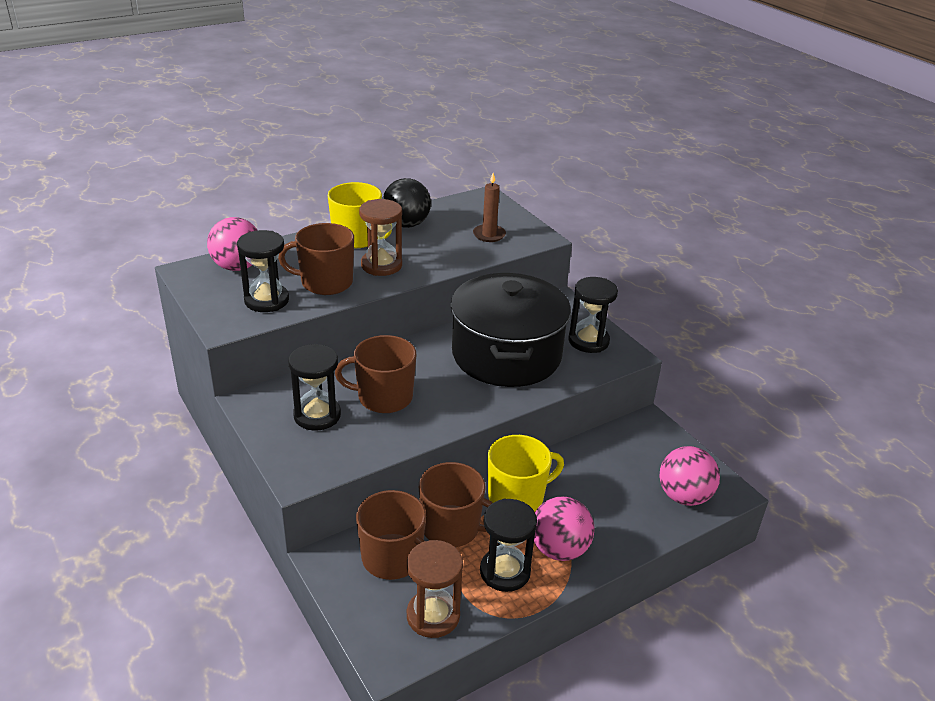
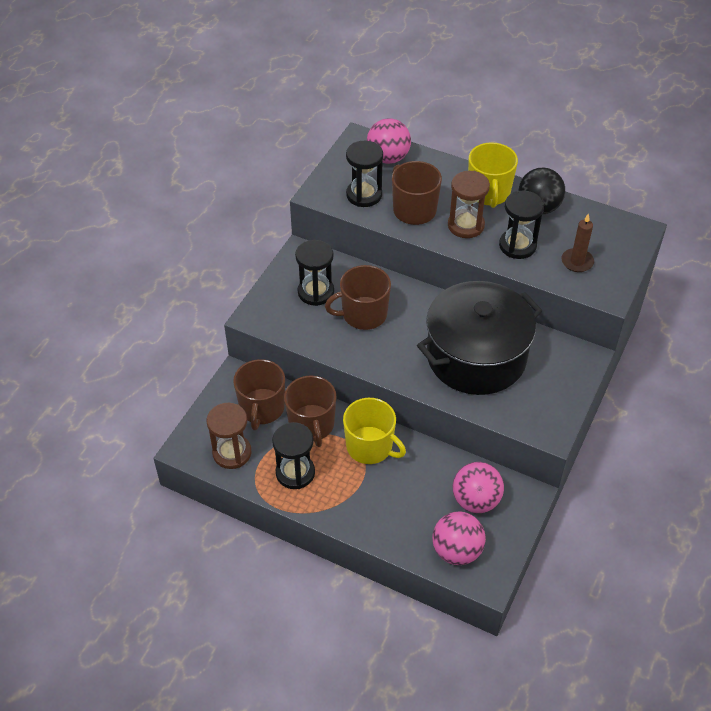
camera: 60 degrees right, 15 degrees up
(383, 397) = (363, 314): brown mug -> brown mug turned 75 degrees counterclockwise
(559, 549) = (338, 494): pink ball -> pink ball (476, 500)
(588, 341) = (544, 399): black hourglass -> black hourglass (517, 246)

